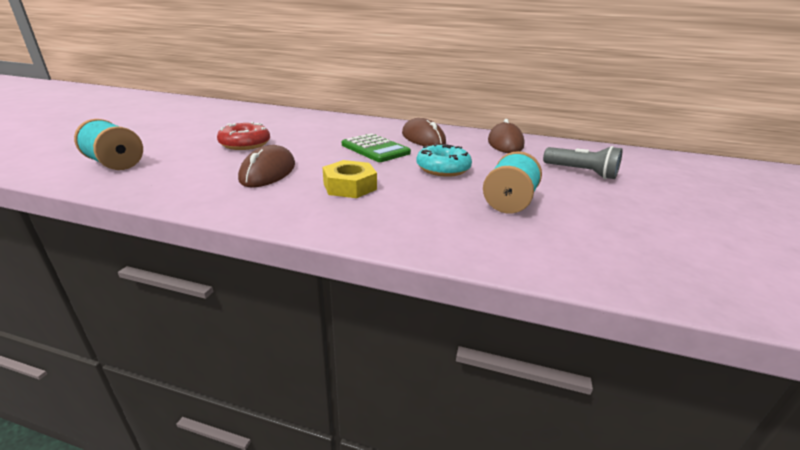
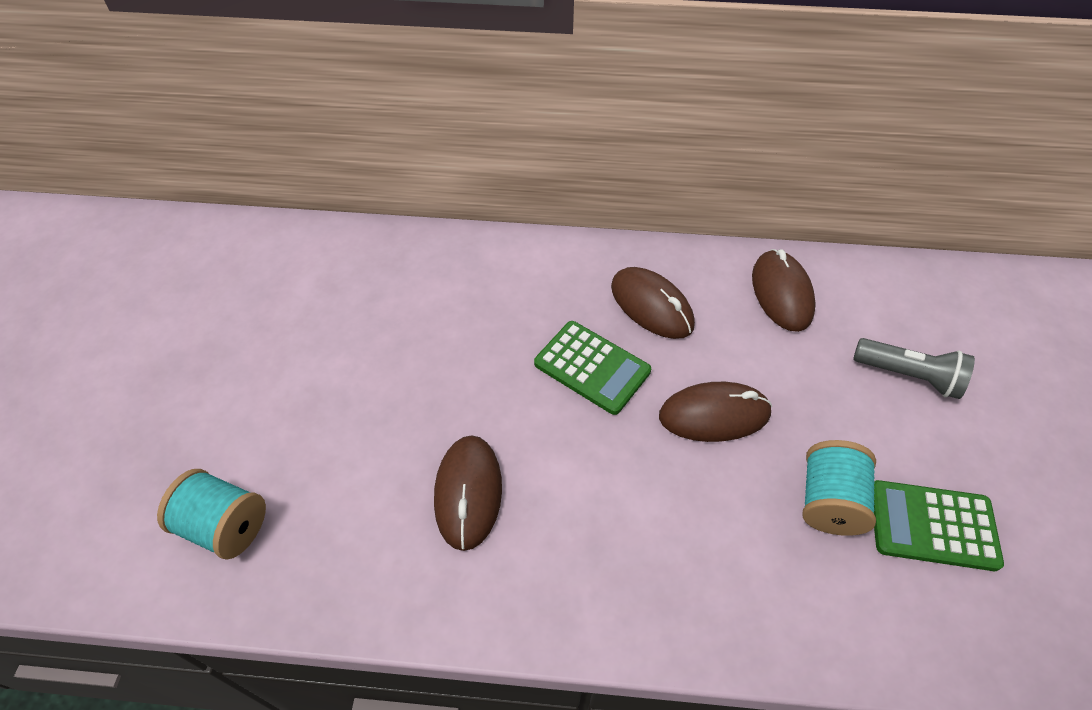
camera: 10 degrees left, 25 degrees up
(245, 144) = (383, 401): red donut -> none
(349, 186) = (603, 508): yellow nut -> none
(443, 169) = (714, 415): turquoise donut -> brown mouse
(585, 220) = (932, 525): none -> green calculator

